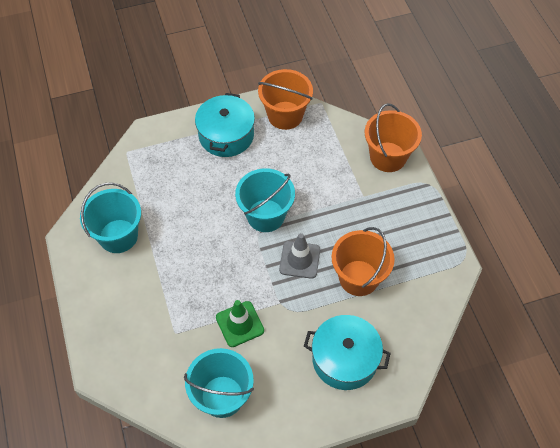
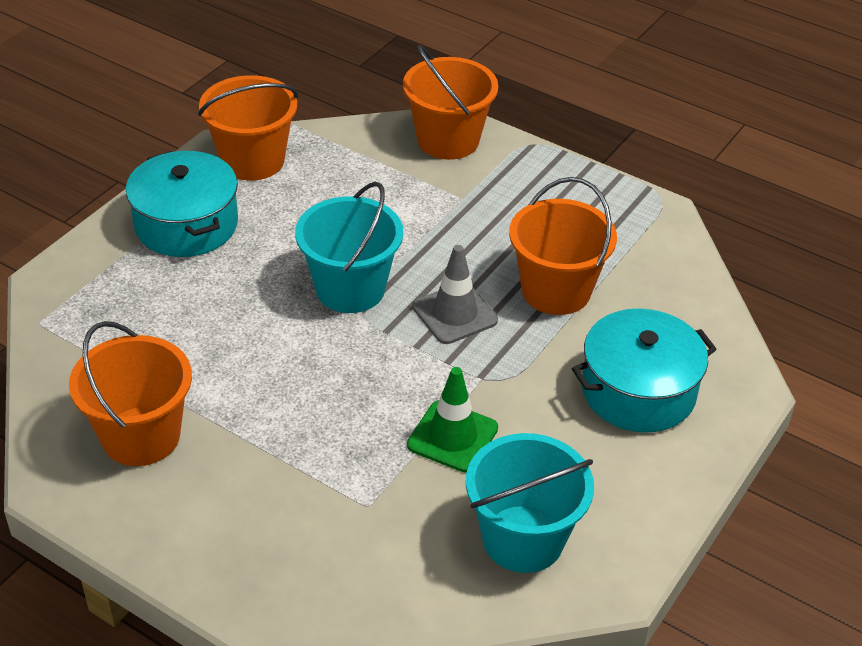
camera: 40 degrees left, 15 degrees down
(118, 236) = (141, 436): turquoise bucket -> orange bucket

